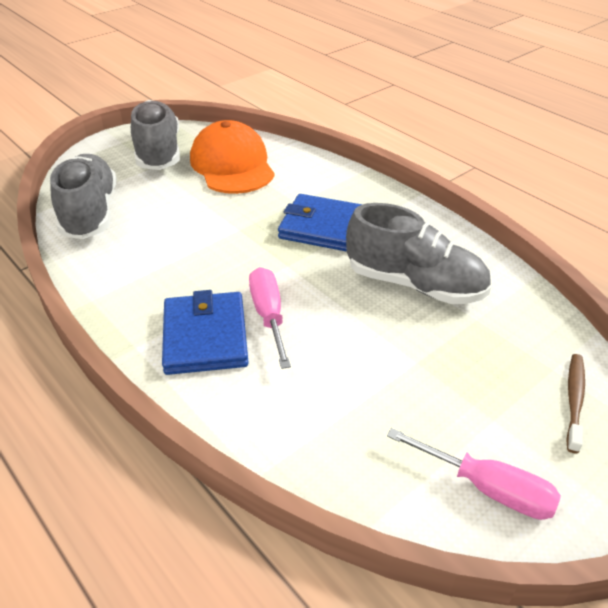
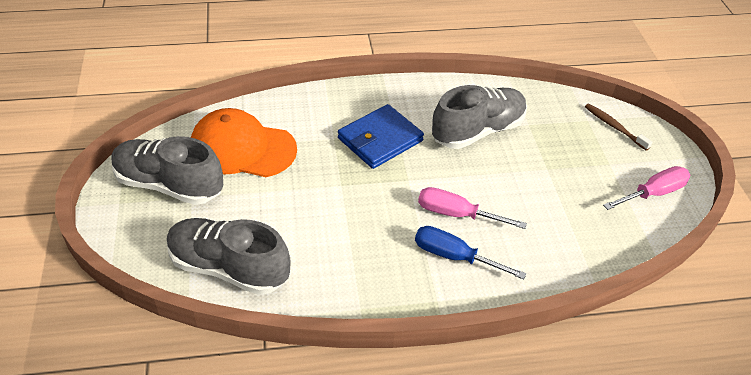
camera: 60 degrees left, 5 degrees up
(205, 337) = (455, 257): blue wallet -> blue screwdriver

